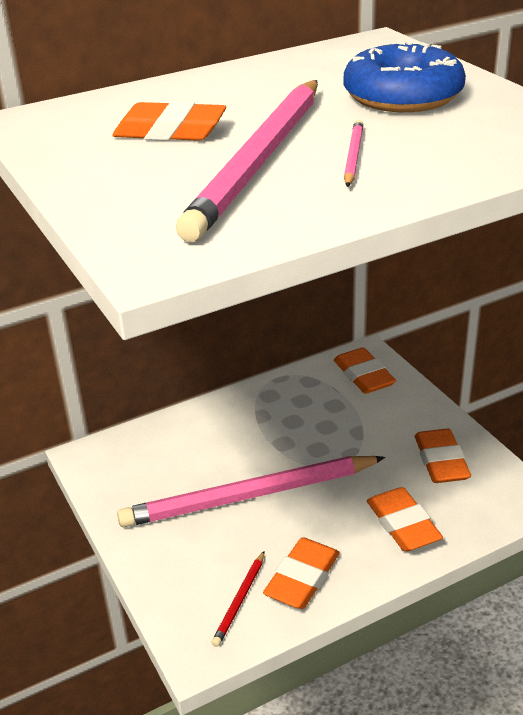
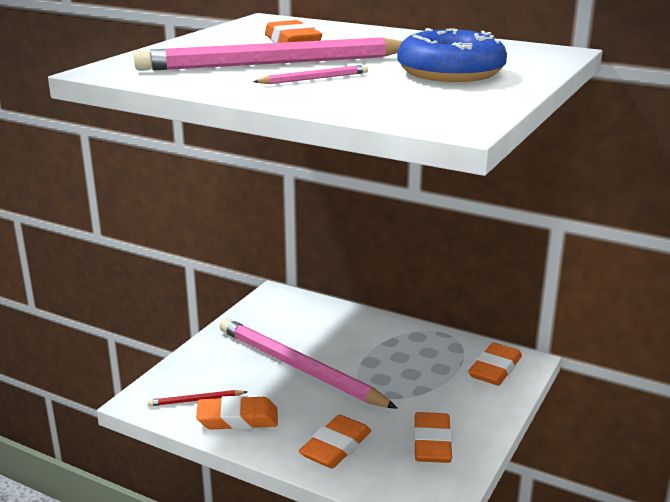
camera: 55 degrees right, 10 degrees down
(441, 461) = (432, 443): orange eraser -> orange eraser turned 45 degrees counterclockwise

